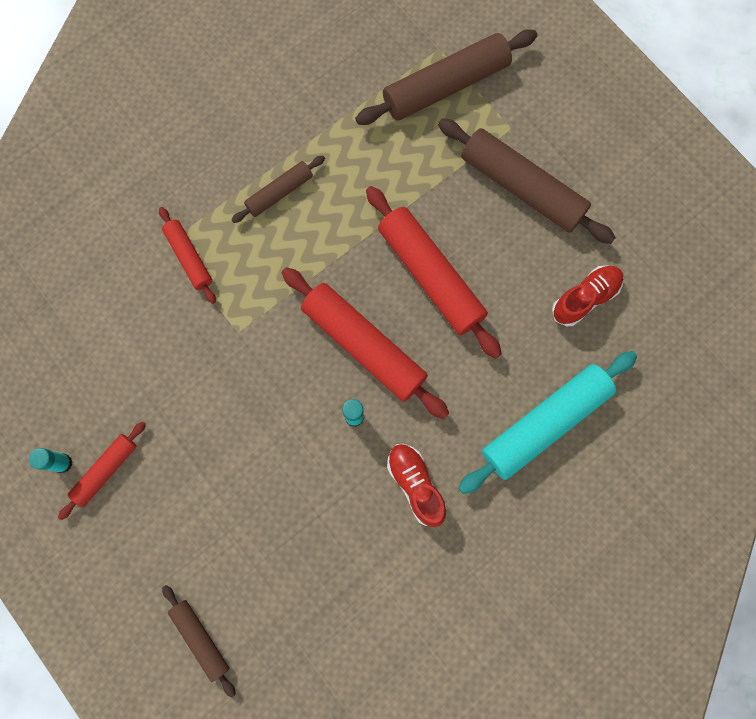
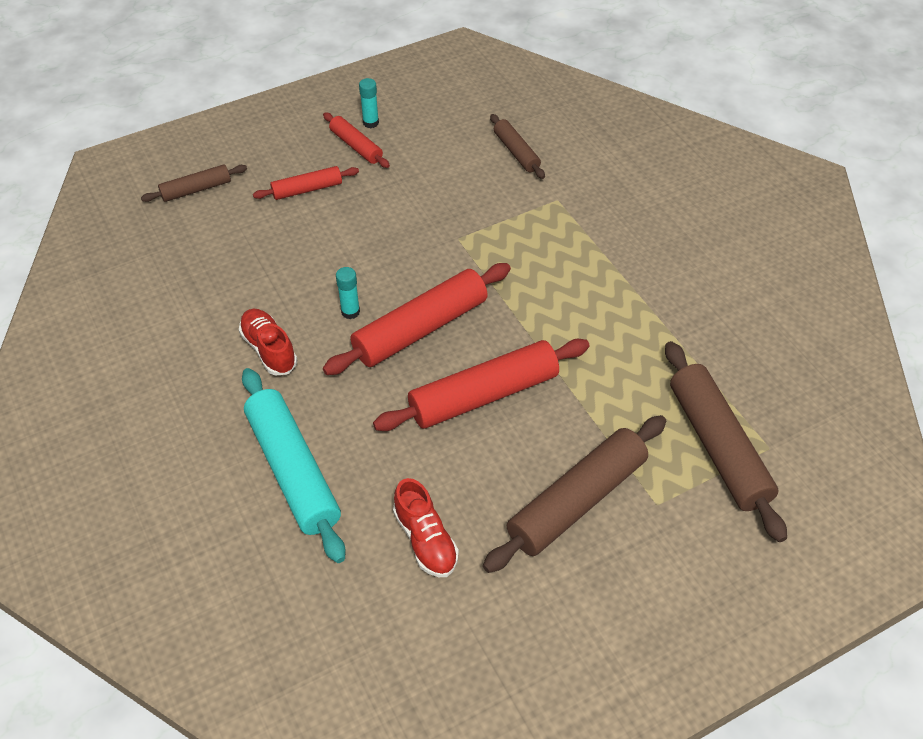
camera: 100 degrees right, 25 degrees down
(189, 258) = (539, 212): red rolling pin -> red rolling pin (307, 189)
(279, 193) = (598, 283): brown rolling pin -> brown rolling pin (516, 152)
(415, 485) = (269, 349): red shoe -> red shoe turned 105 degrees counterclockwise

